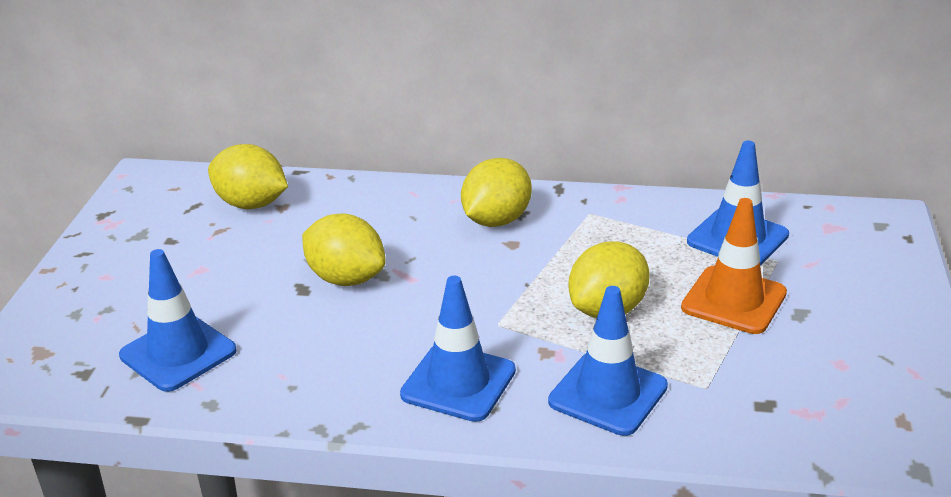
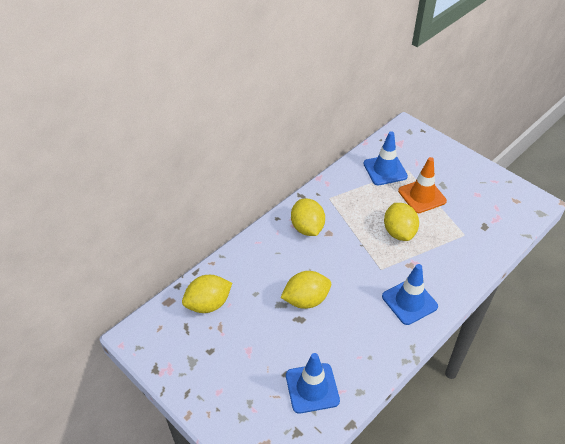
camera: 55 degrees left, 15 degrees up
(608, 394) = (449, 262): blue traffic cone -> none

